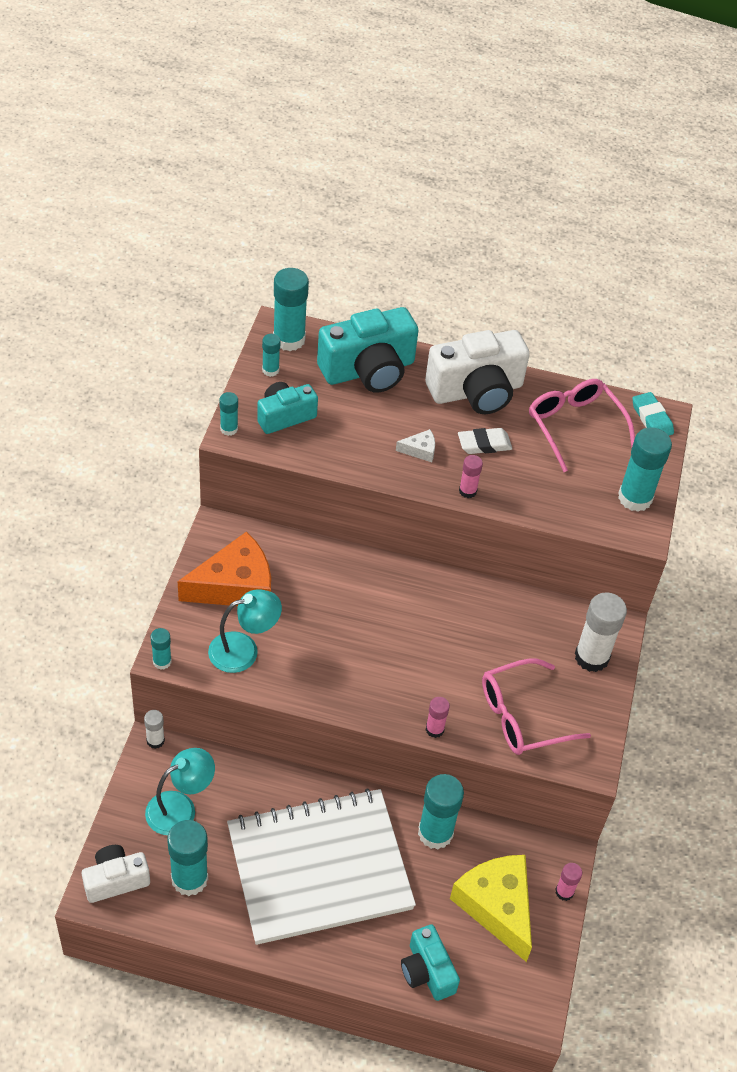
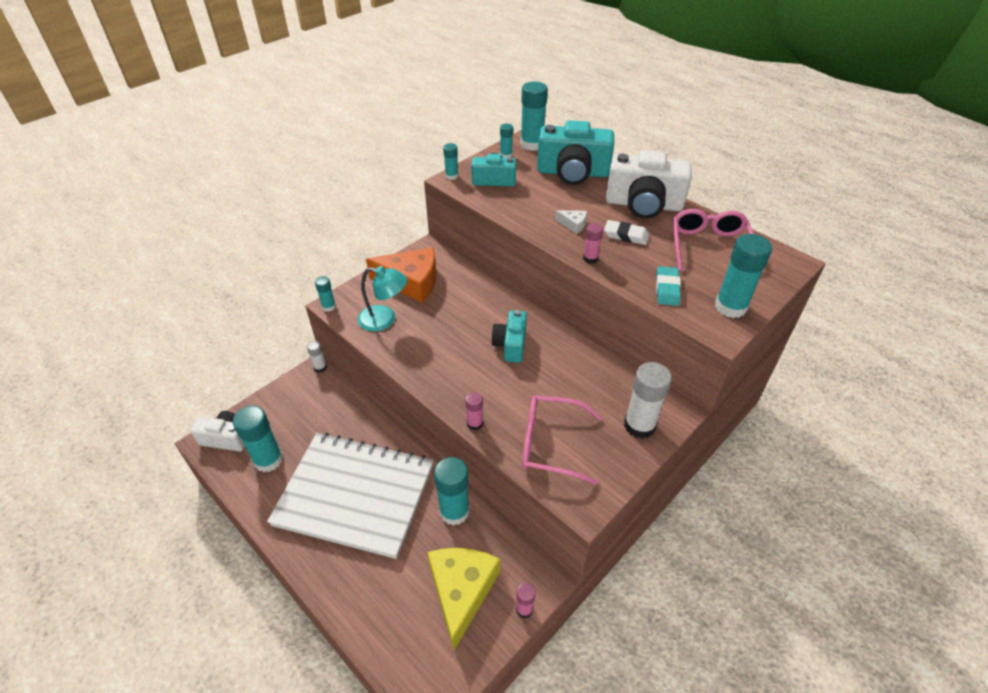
camera: 35 degrees right, 5 degrees down
(180, 808) = (300, 413): turquoise lamp -> none
(427, 971) = (372, 613): turquoise camera -> turquoise camera (510, 345)
(652, 418) = (781, 261): turquoise eraser -> turquoise eraser (667, 289)

